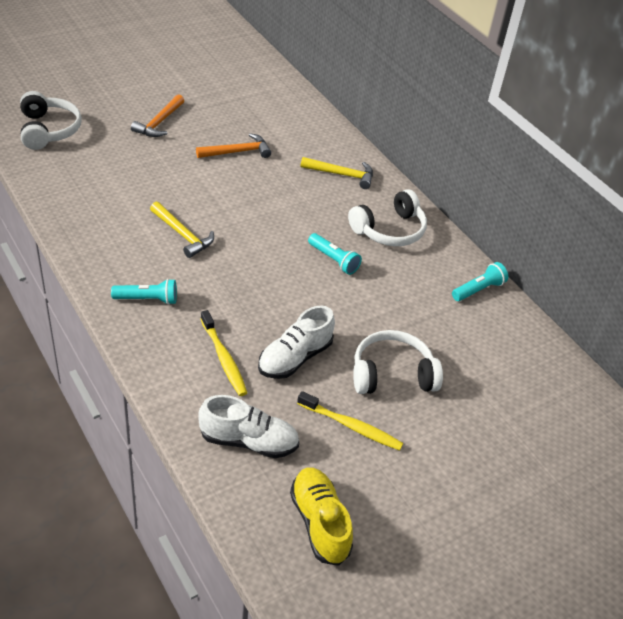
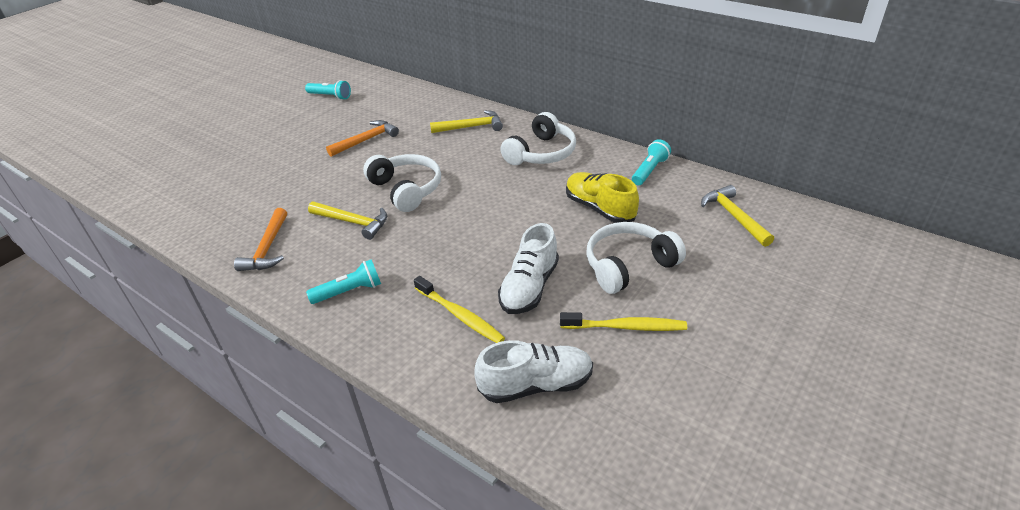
camera: 15 degrees left, 5 degrees down
(49, 130) = (168, 182): white headphones -> white headphones (406, 189)
(159, 122) = (278, 141): orange hammer -> orange hammer (268, 248)
(319, 522) = (662, 436): yellow shoe -> yellow shoe (599, 208)
(333, 260) = (509, 192): turquoise flashlight -> turquoise flashlight (330, 96)
(522, 368) = (734, 216): none -> yellow hammer

